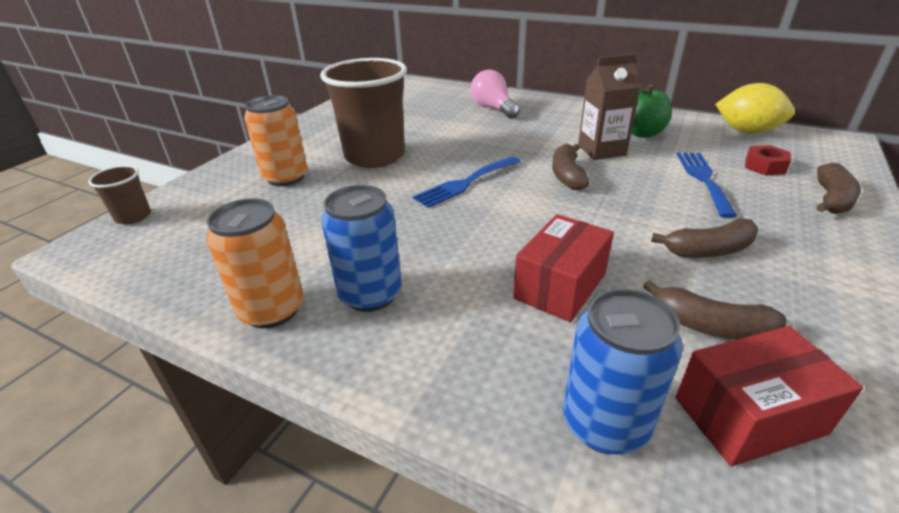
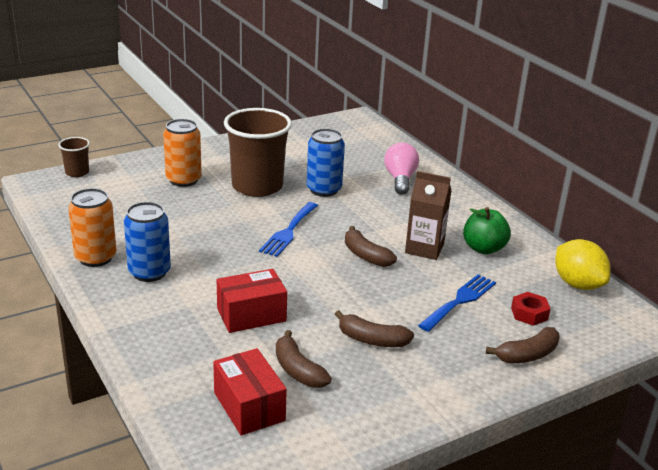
camera: 30 degrees right, 5 degrees down
(465, 183) = (288, 231): blue fork -> blue fork turned 60 degrees counterclockwise
(567, 175) = (366, 255): brown banana -> brown banana turned 75 degrees counterclockwise
(605, 423) = (180, 375): blue can -> blue can (324, 189)
(749, 415) = (249, 406): red box -> red box turned 45 degrees clockwise

